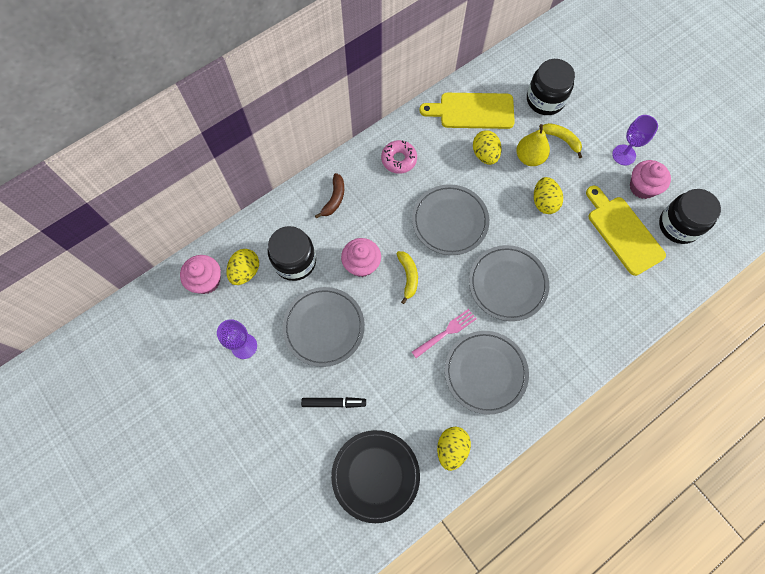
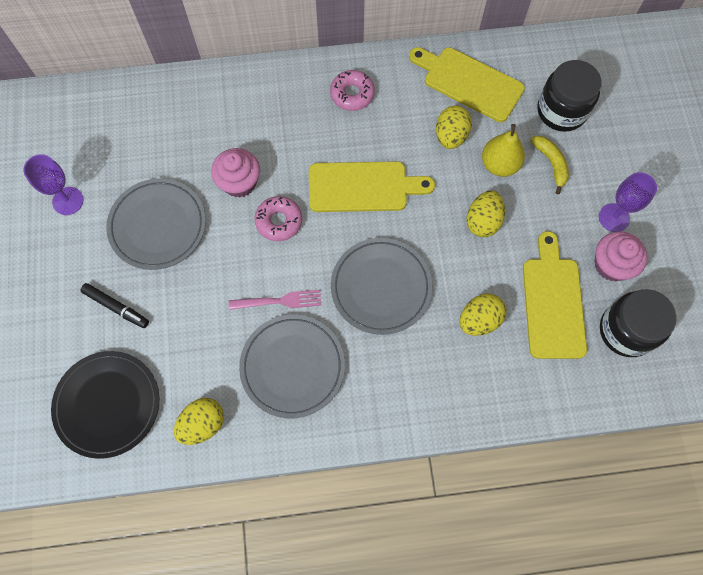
camera: 30 degrees right, 0 degrees up
(206, 281) = (75, 116): pink cupcake -> none
(245, 272) = (119, 128): yellow egg -> yellow egg (479, 320)
(295, 261) = (174, 143): black jar -> none
(334, 199) = (256, 100): brown banana -> none
(408, 277) = (279, 221): yellow banana -> pink donut
(450, 221) = (363, 187): grey plate -> yellow cutting board

